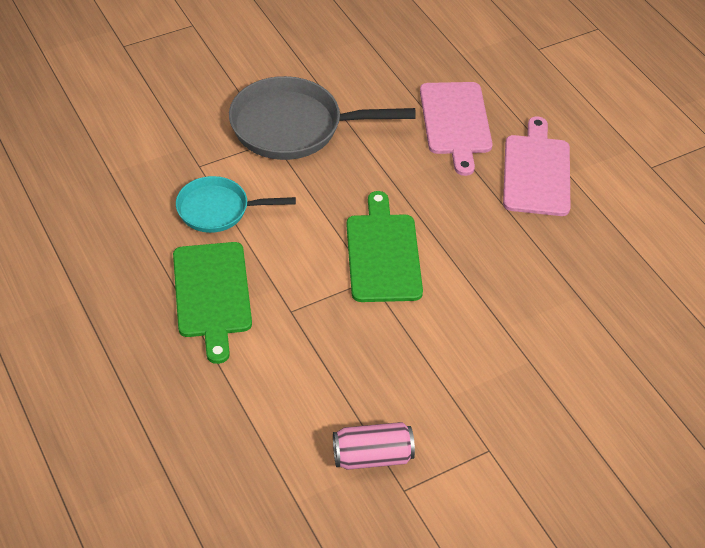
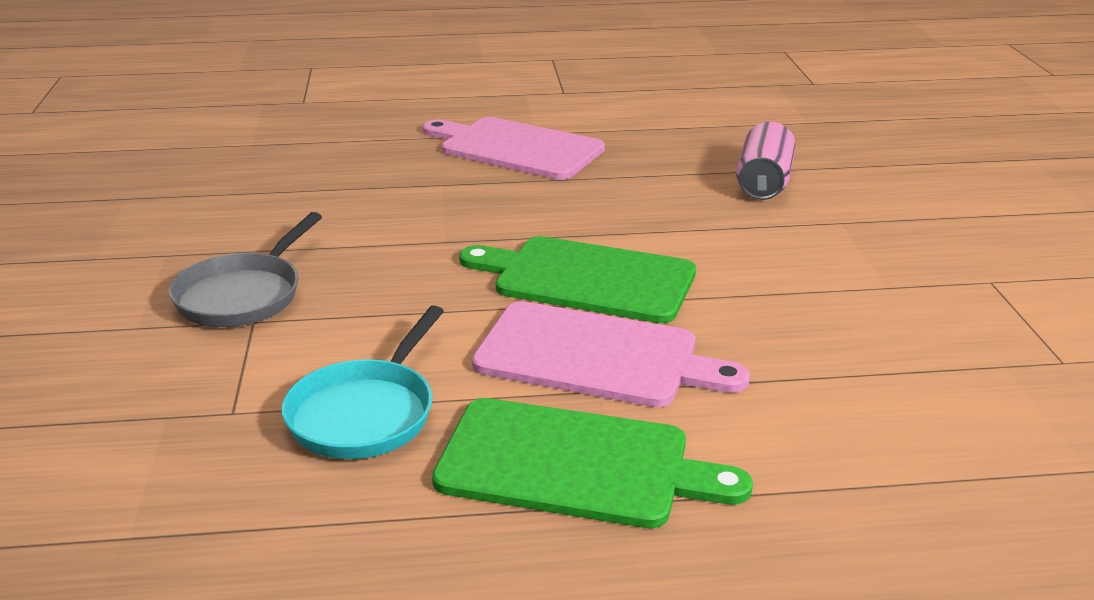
camera: 65 degrees left, 20 degrees down
(293, 127) = (243, 295): grey pan -> grey pan, size x0.61
(372, 456) = (995, 374): pink can -> pink can (763, 183)
(455, 122) = (375, 175): pink cutting board -> pink cutting board (595, 356)

